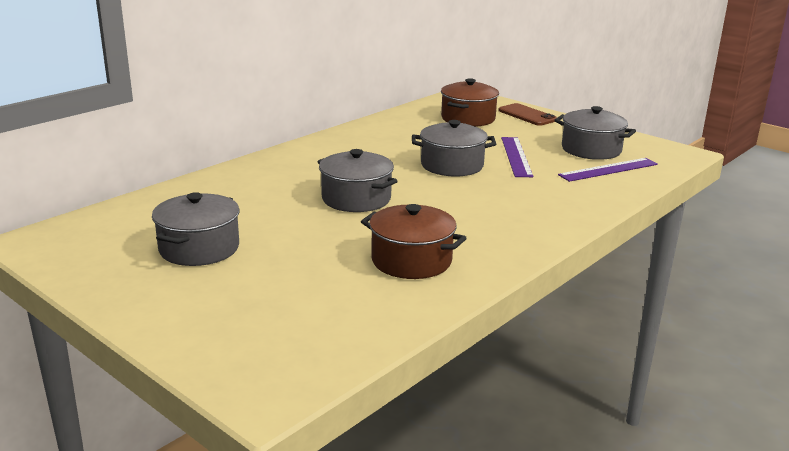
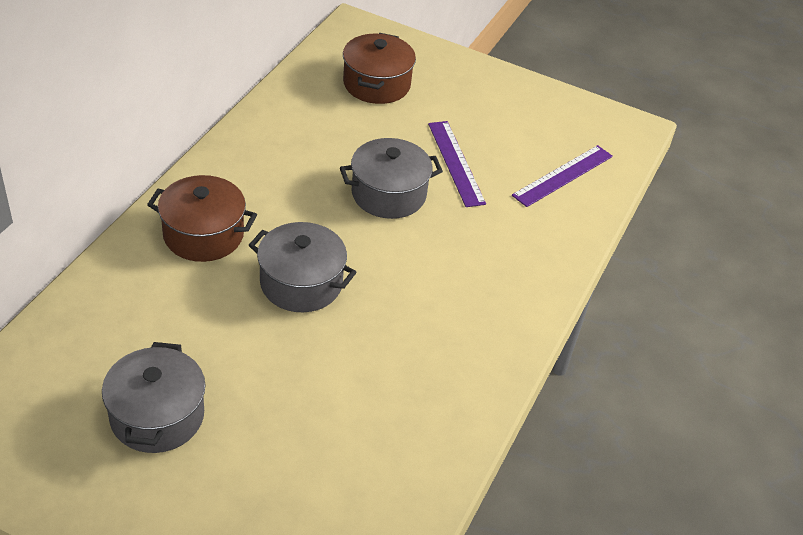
camera: 20 degrees left, 20 degrees up
(411, 261) = (401, 392): brown pot -> brown pot (203, 234)
(527, 115) = (444, 67): brown phone -> none
(591, 150) = (535, 135): grey pot -> none

